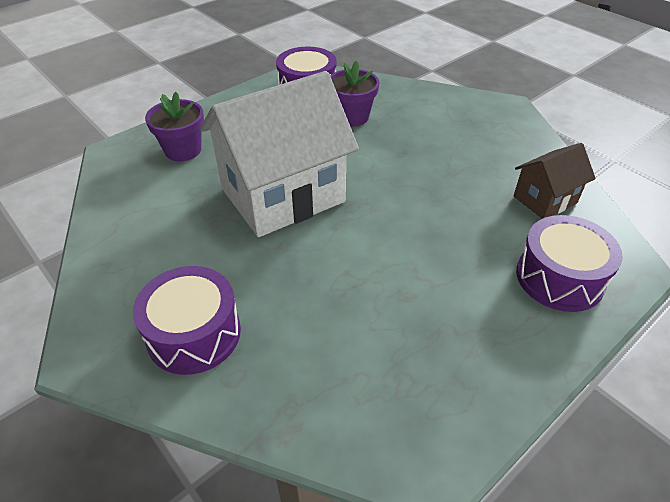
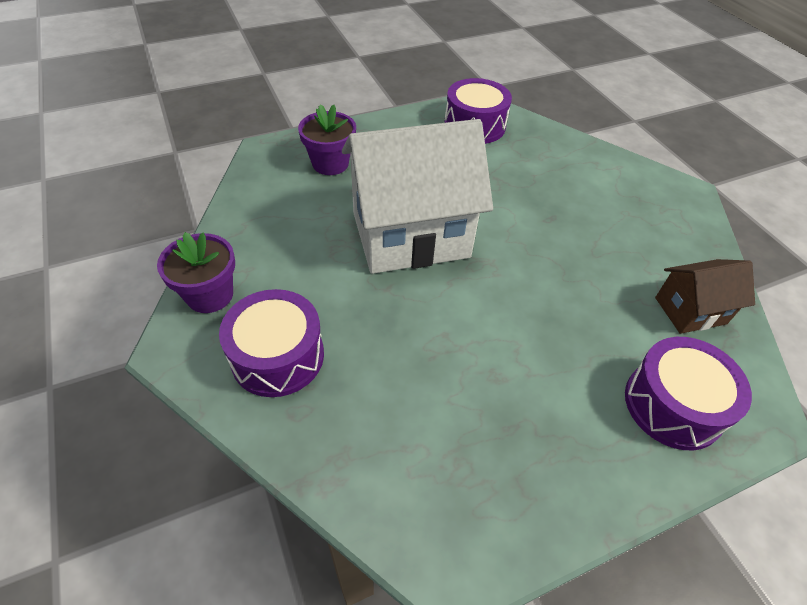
camera: 15 degrees right, 5 degrees up
(352, 117) = (510, 165): purple flower pot -> purple flower pot (210, 295)

